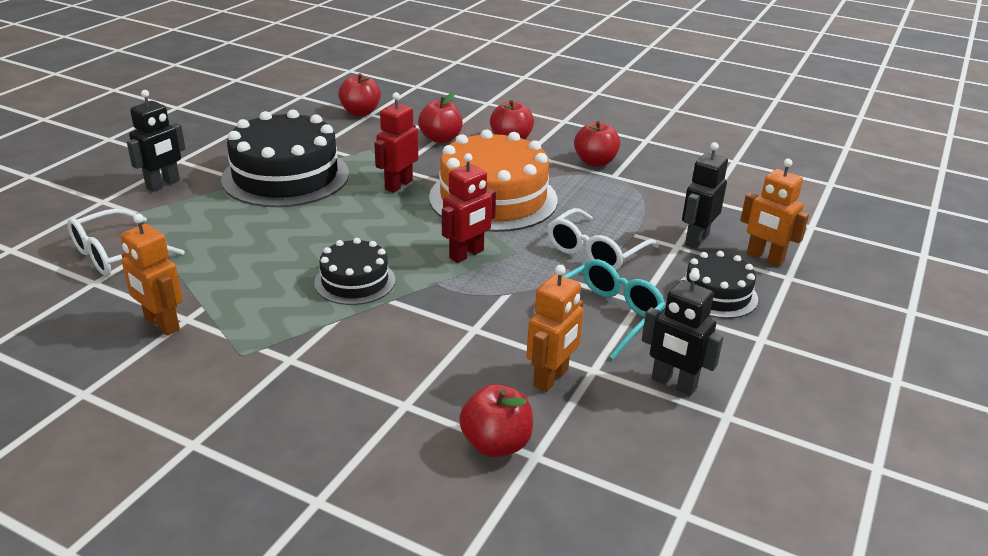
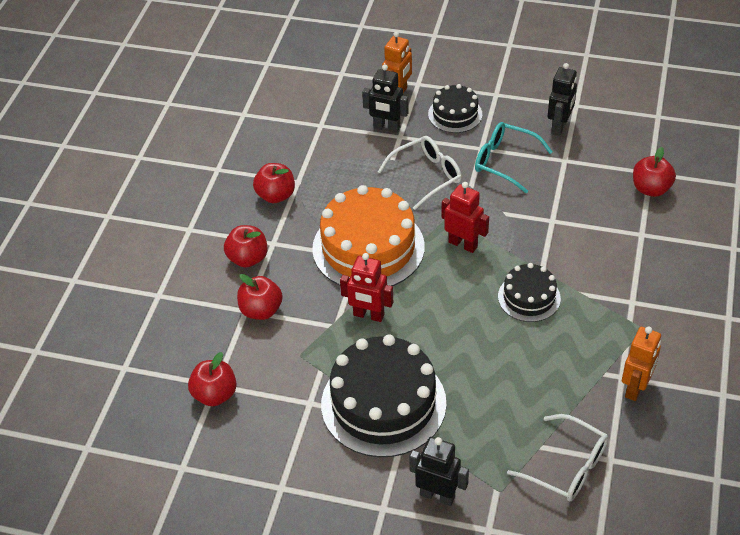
camera: 100 degrees left, 15 degrees up
(551, 378) = (582, 176): orange robot -> none
(596, 251) = (426, 176): white glasses -> white glasses turned 60 degrees counterclockwise

